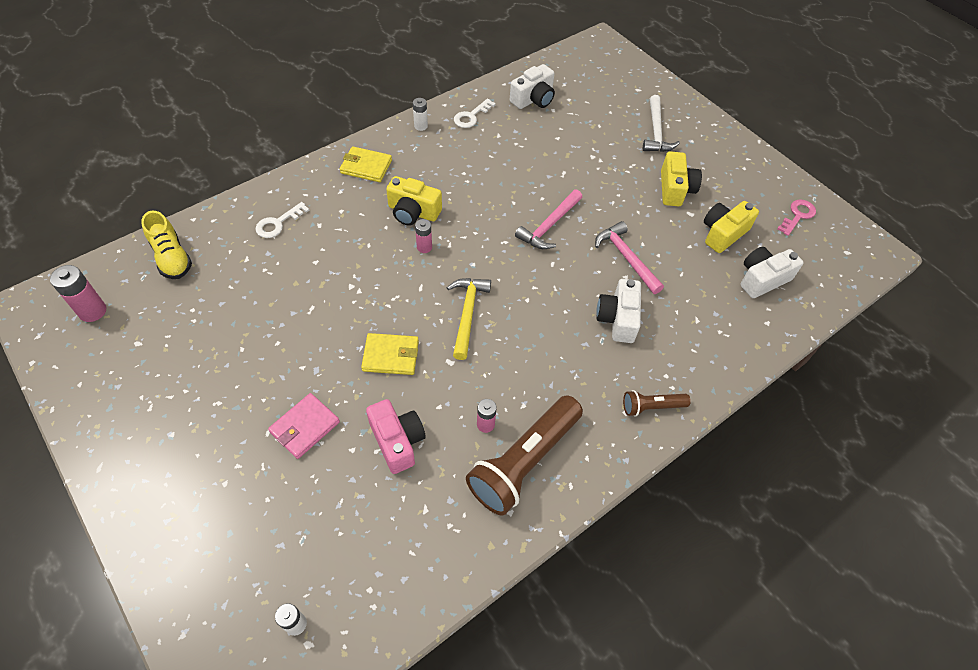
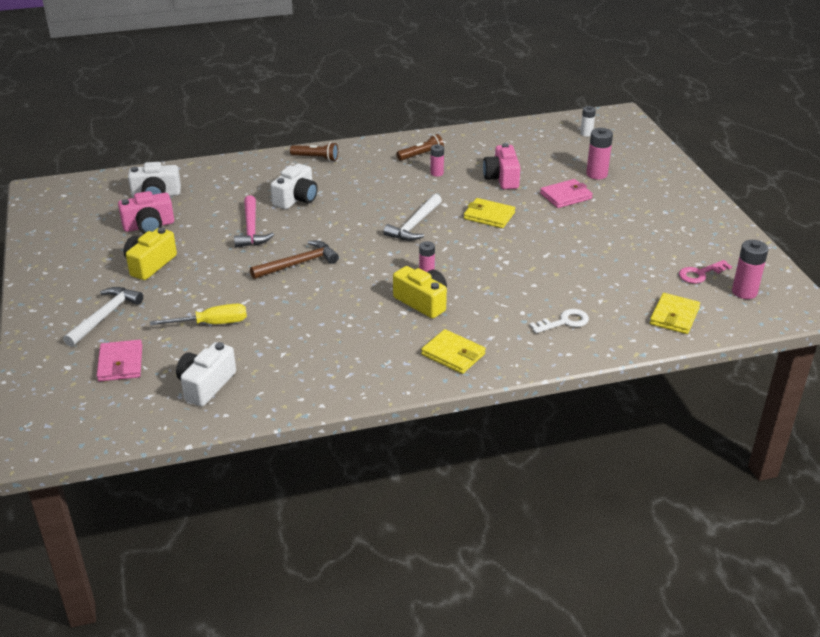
camera: 155 degrees left, 20 degrees down
(172, 258) = (674, 316): yellow shoe -> yellow wallet
(268, 497) = (596, 174): none -> pink battery
(421, 126) = (367, 384): white battery -> none
(467, 314) = (414, 225): yellow hammer -> white hammer
(471, 116) = (298, 382): white key -> none
(524, 462) = (421, 155): brown flashlight -> brown flashlight, size x0.49
(533, 99) = (206, 385): white camera -> white camera turned 45 degrees counterclockwise
(549, 226) = (298, 264): pink hammer -> brown hammer
(571, 146) = (212, 323): none -> yellow screwdriver
(605, 100) = (120, 363): none -> pink wallet
(723, 233) = (149, 226): yellow camera -> pink camera
(797, 215) = (67, 223): pink key -> pink key (700, 274)

